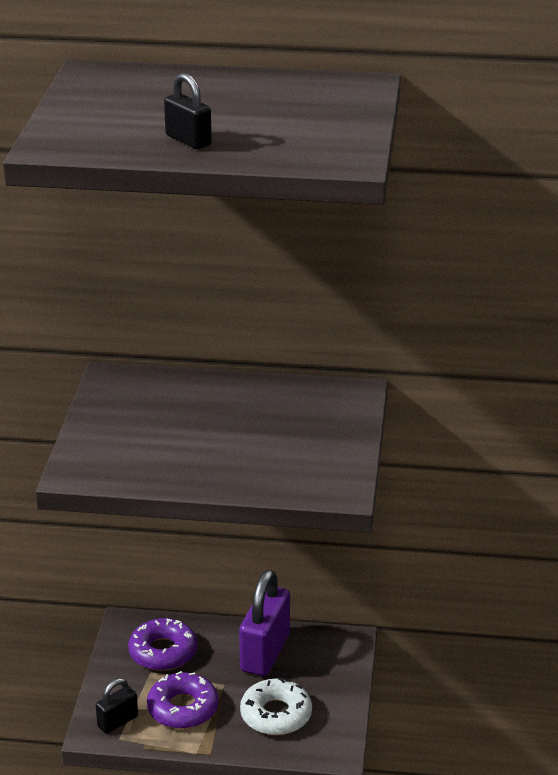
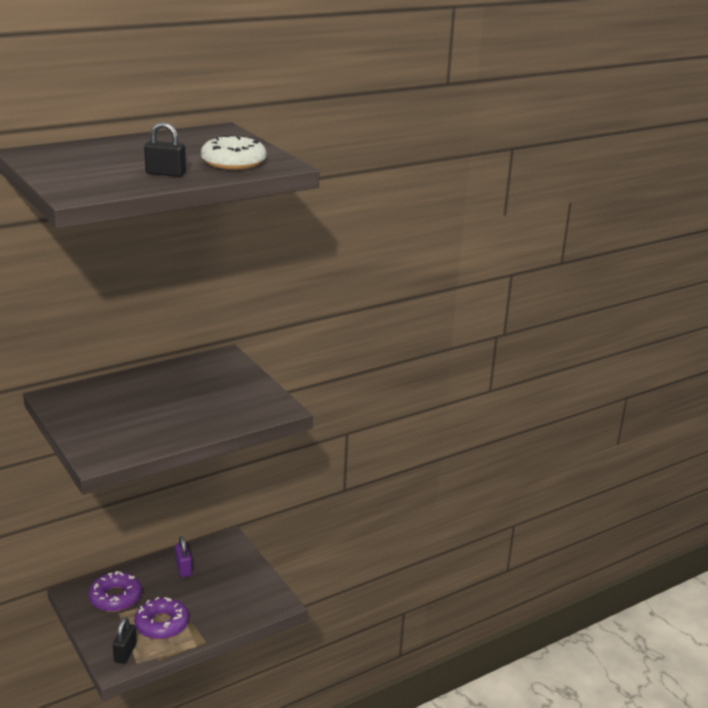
camera: 40 degrees left, 5 degrees down
(265, 652) = (183, 568): purple padlock -> purple padlock, size x0.53
(276, 715) = (225, 600): white donut -> white donut (233, 162)

